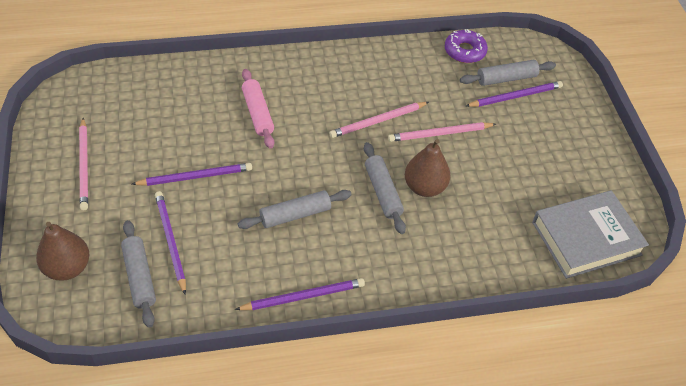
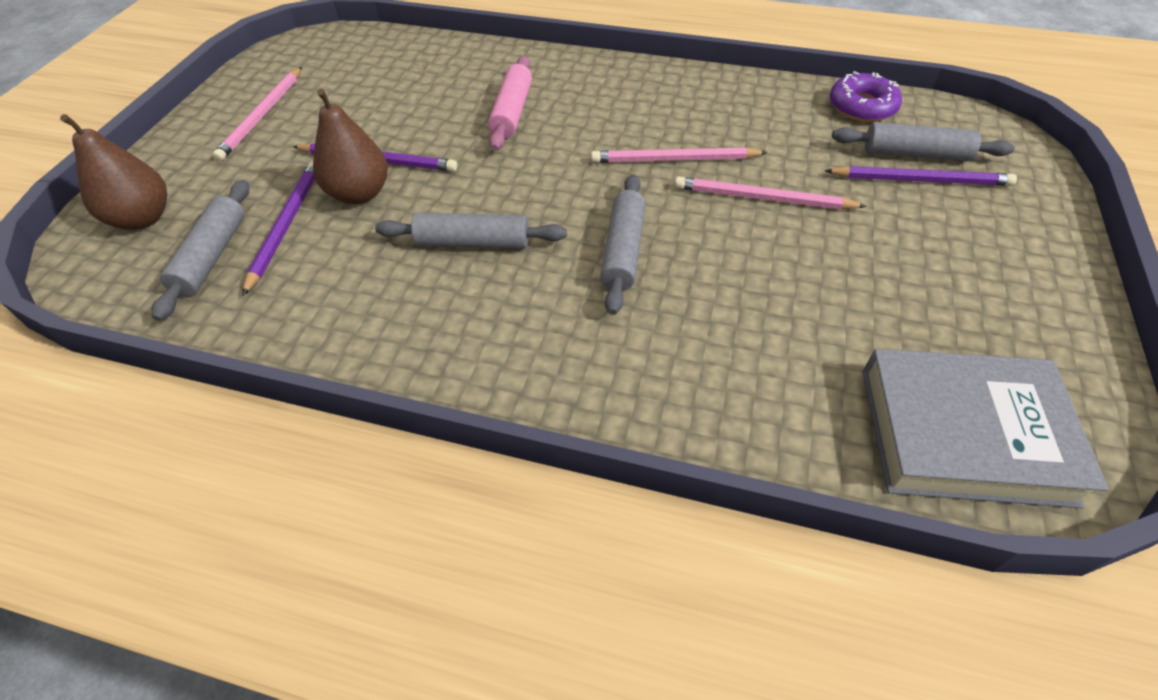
camera: 30 degrees right, 0 degrees up
(303, 296) = (403, 357): purple pencil -> none
(424, 187) = (695, 262): brown pear -> brown pear (359, 194)

